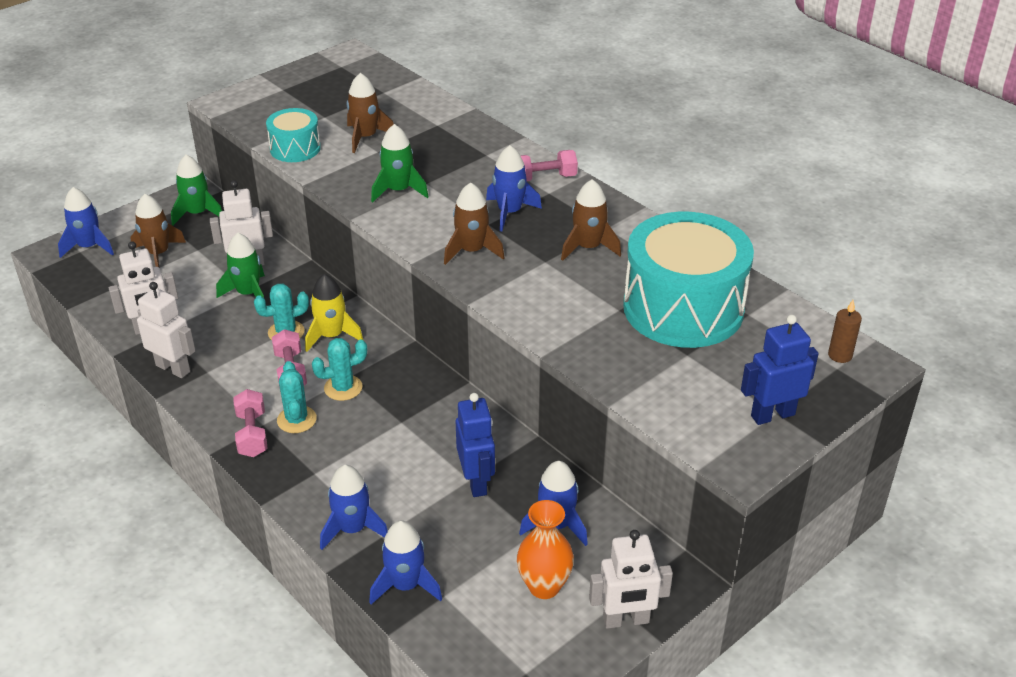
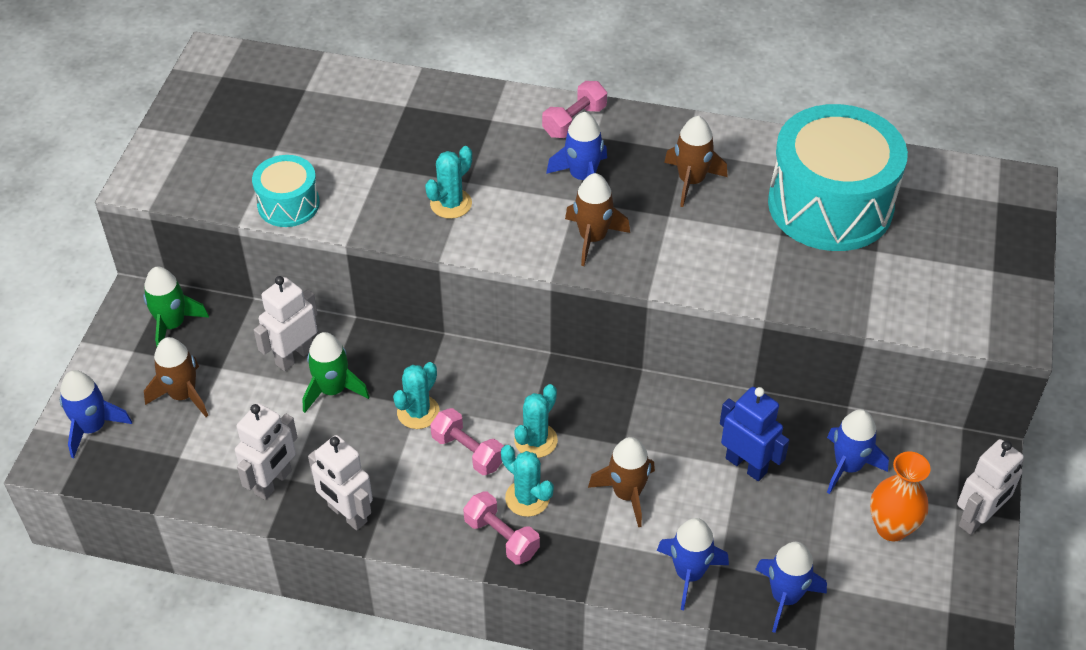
camera: 35 degrees left, 10 degrees up
(173, 368) = (347, 514): white robot -> white robot turned 135 degrees counterclockwise
(331, 336) = (467, 391): yellow rocket -> none
(366, 137) = (348, 155): brown rocket -> brown rocket (627, 494)
(398, 190) = (451, 204): green rocket -> turquoise cactus
(772, 415) = (993, 274): blue robot -> none
(840, 355) = (989, 188): brown candle -> none

